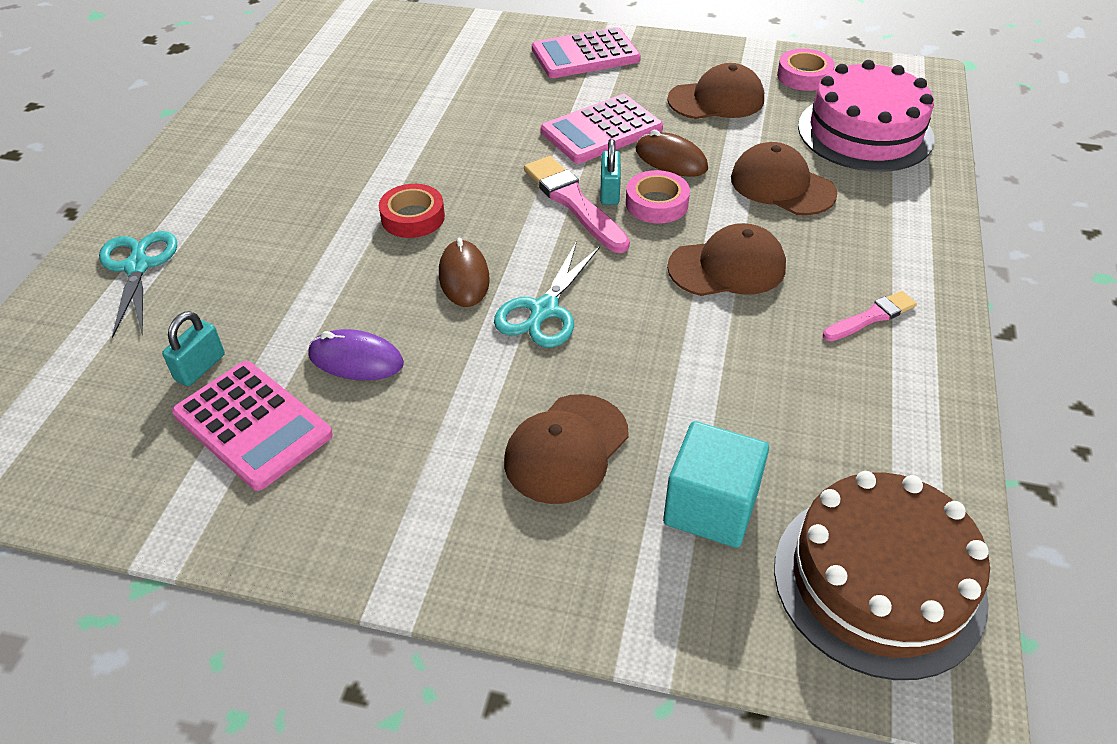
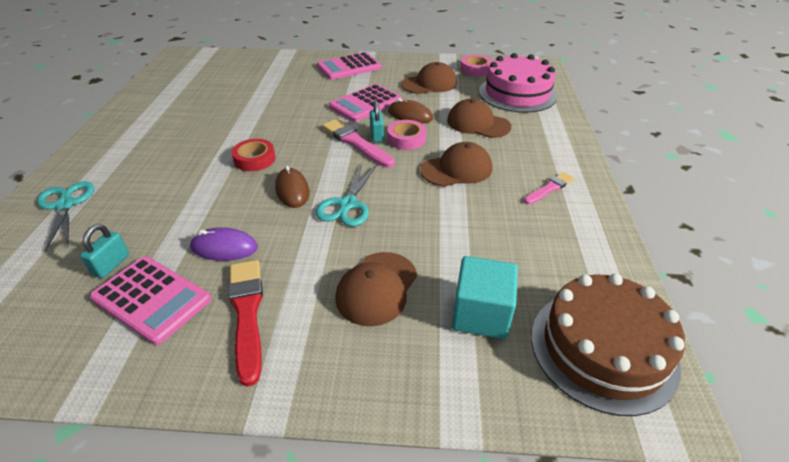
camera: 10 degrees left, 5 degrees down
(379, 463) = (247, 314): none -> red brush

